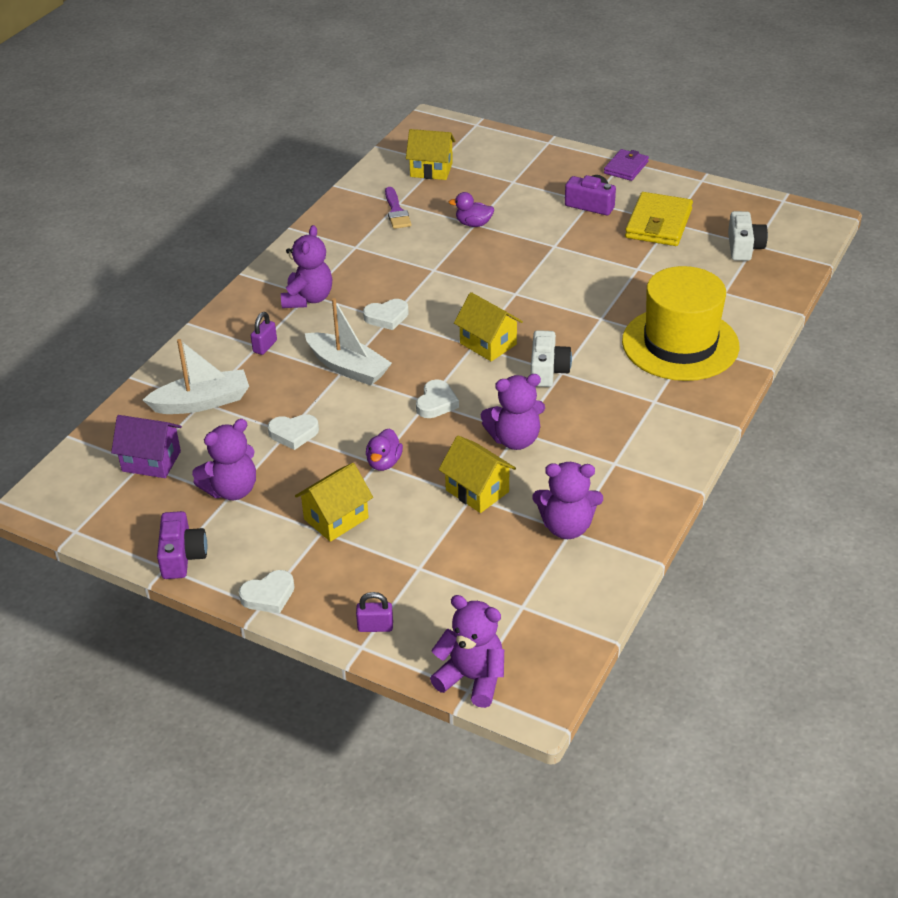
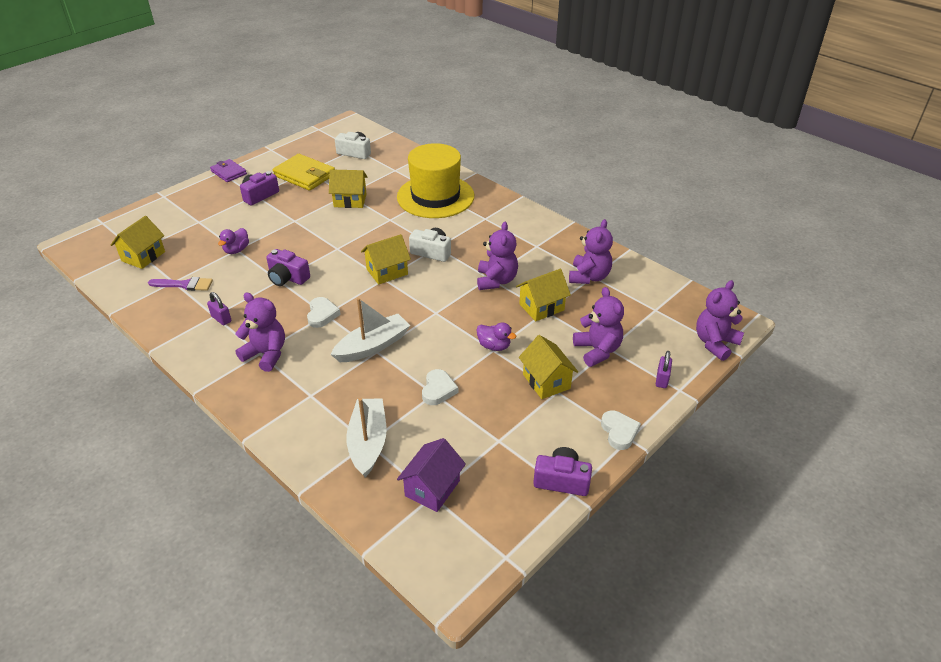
camera: 75 degrees left, 0 degrees up
(231, 490) = (491, 437): purple teddy bear -> purple teddy bear (597, 350)
(265, 346) = (314, 390): purple padlock -> purple padlock (221, 319)
(436, 403) = (439, 308): white heart -> none
(441, 274) = (287, 277): none -> purple camera
(624, 275) = (350, 200): none -> yellow house

